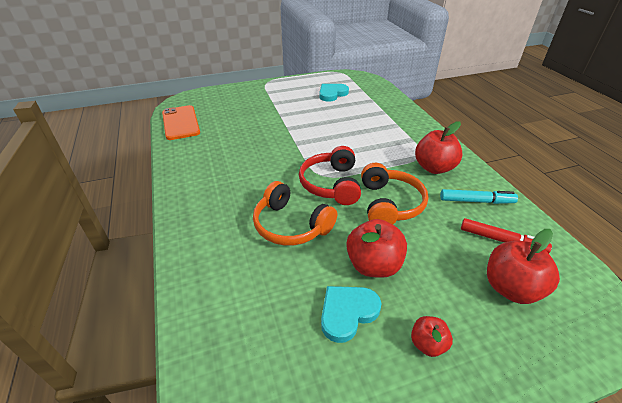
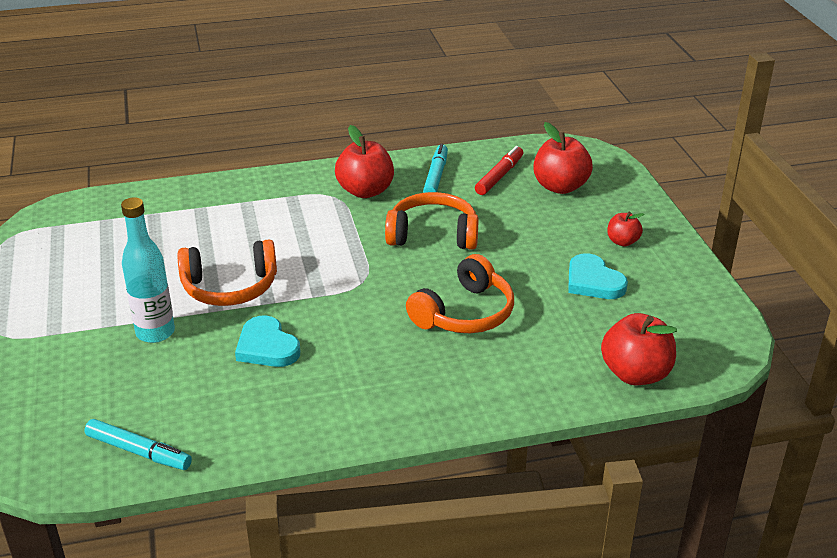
camera: 85 degrees left, 5 degrees down
(180, 123) = (139, 451): orange phone -> turquoise marker
(267, 115) = (155, 332): none -> turquoise bottle
(308, 130) = (230, 287): none -> orange headphones
(331, 184) = (385, 275): red headphones -> none
(332, 94) = (106, 253): turquoise heart -> turquoise heart (267, 347)
(373, 265) = (532, 259): red apple -> red apple (635, 374)

